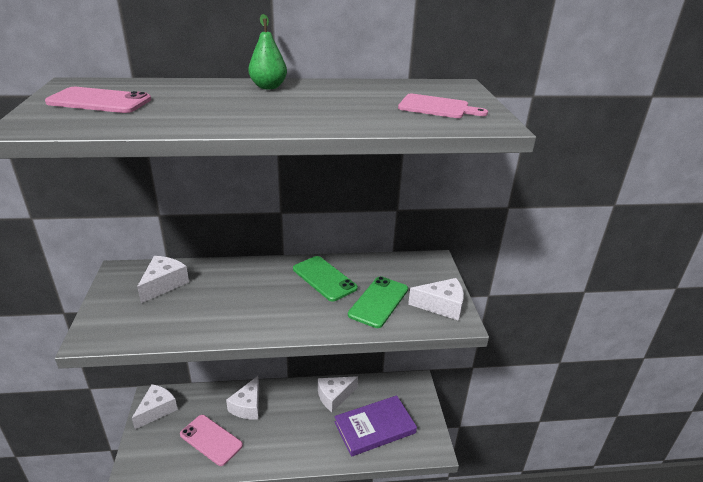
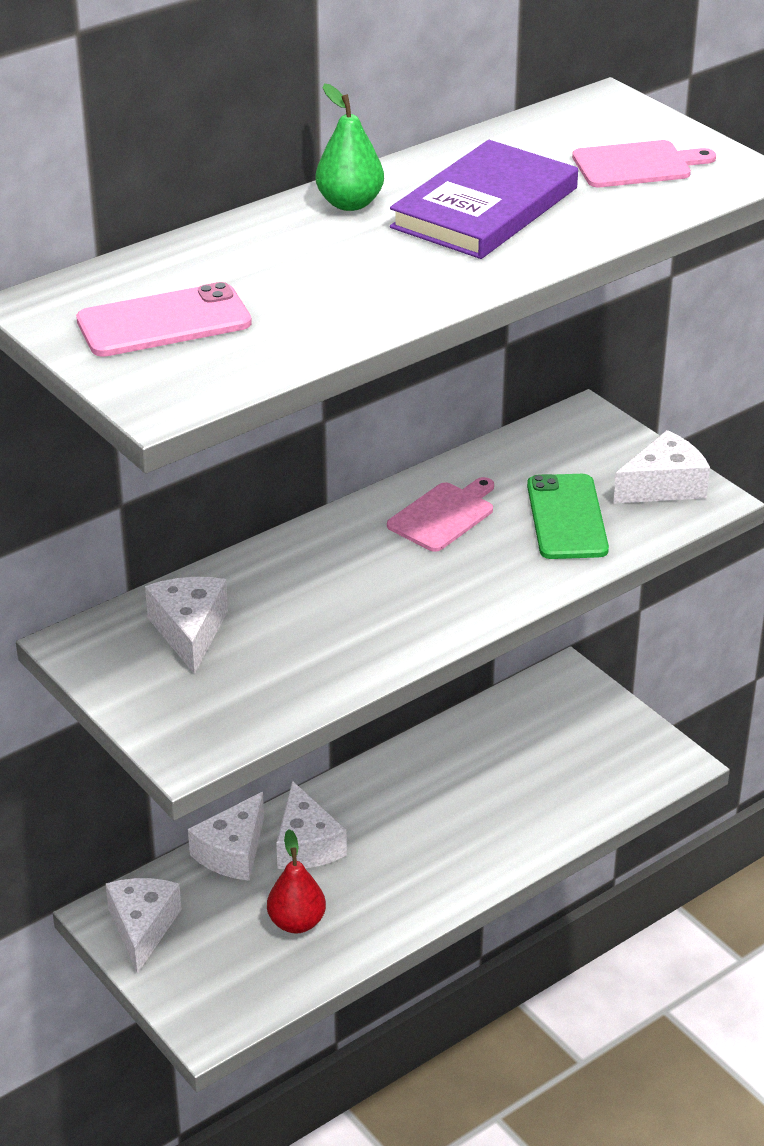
camera: 30 degrees left, 5 degrees up
(211, 440) = (296, 922): pink phone -> red pear
(324, 278) = (444, 515): green phone -> pink cutting board
(334, 396) = (446, 761): white cheese -> white cheese (233, 852)
(375, 427) = (557, 776): purple book -> purple book (485, 208)

